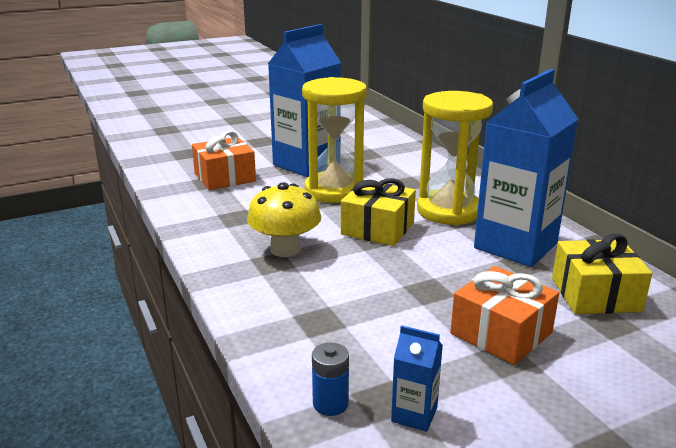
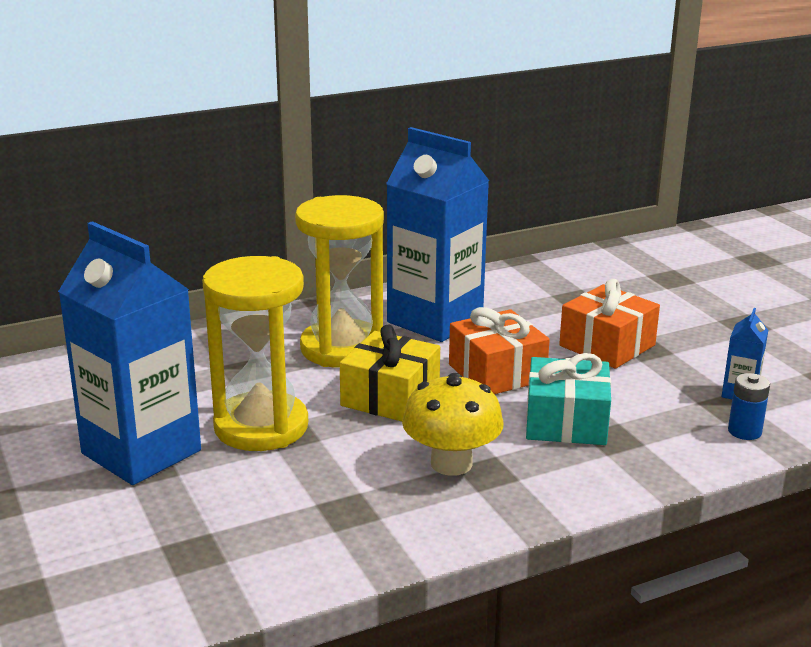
camera: 90 degrees left, 0 degrees up
(225, 177) = (176, 535): orange gift -> orange gift (497, 373)
(345, 299) = (566, 422): none -> turquoise gift
(595, 294) = (530, 297): yellow gift -> none

